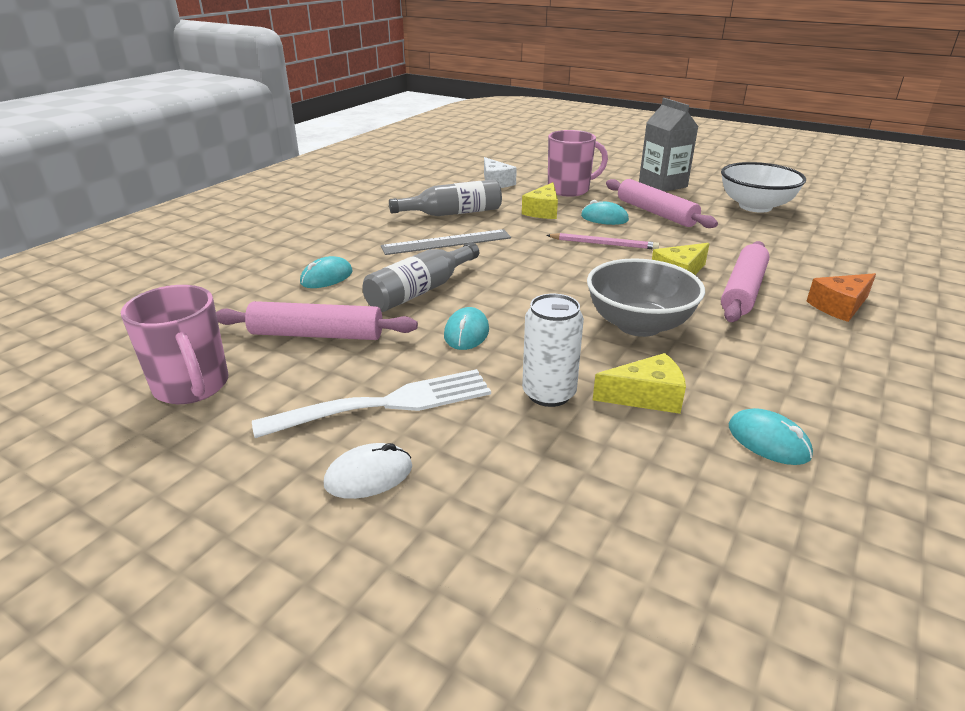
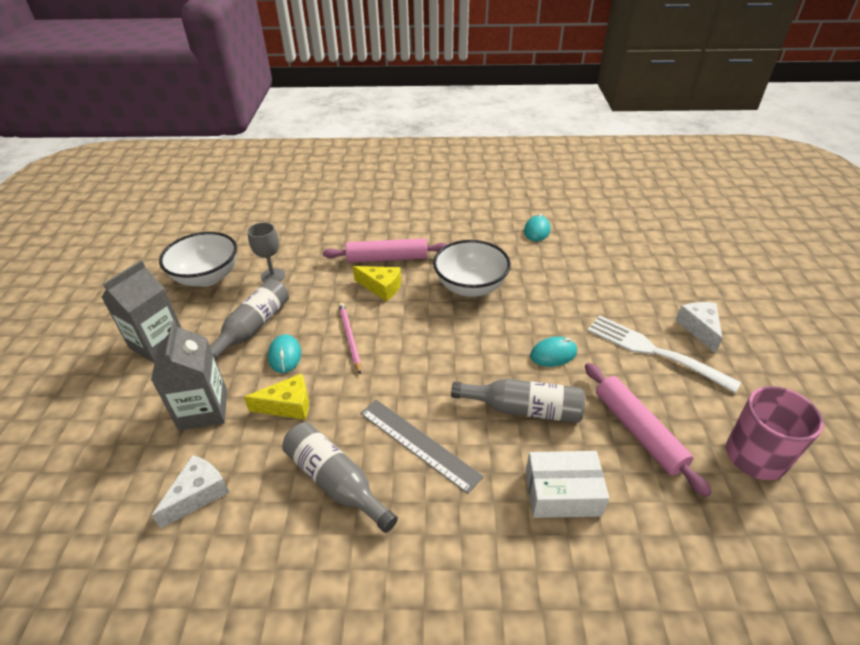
camera: 120 degrees left, 10 degrees up
(326, 277) = (562, 492): turquoise mouse -> white box
(369, 475) = (699, 329): white mouse -> white cheese
(549, 393) = (574, 297): white can -> none
(570, 190) = (203, 409): pink mug -> grey carton
(639, 325) = (470, 287): grey bowl -> white bowl
(646, 396) = (541, 267): yellow cheese -> none
(655, 213) = (252, 328): pink rolling pin -> grey bottle
(740, 230) = (273, 276): none -> grey goblet
(839, 306) = (381, 225): orange cheese -> none

